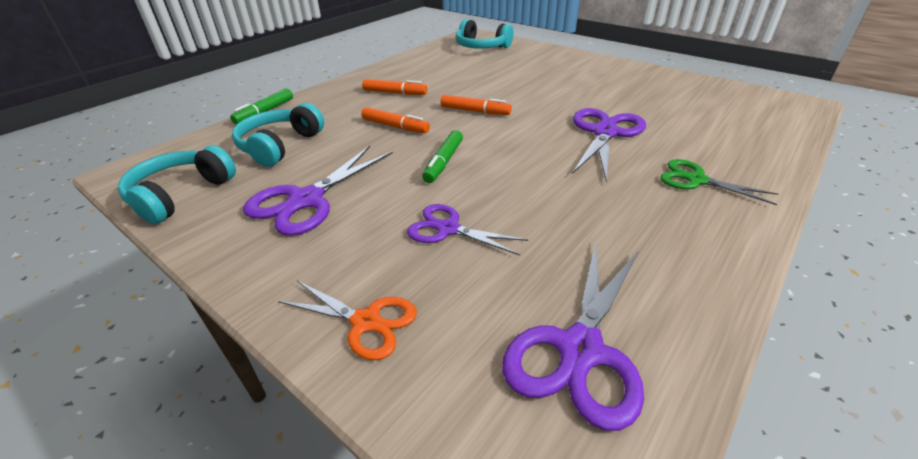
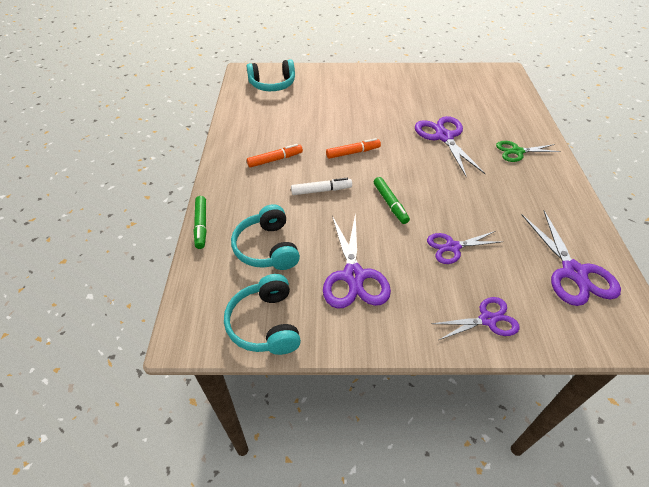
camera: 40 degrees left, 10 degrees up
(366, 322) = (487, 320): orange scissors -> purple scissors
(395, 126) = (321, 190): orange marker -> white marker

